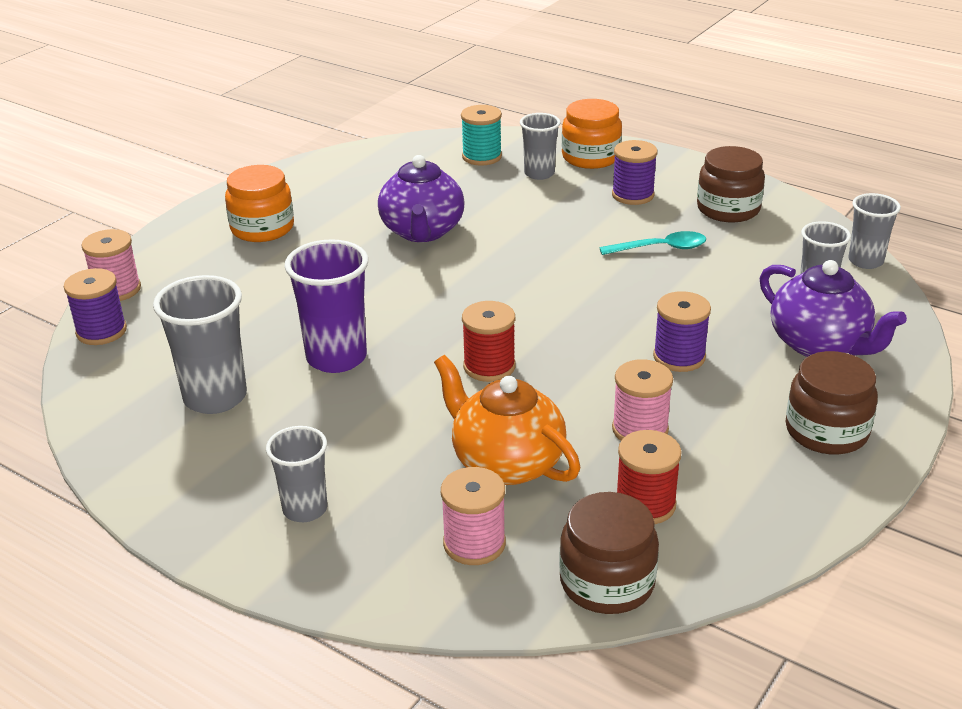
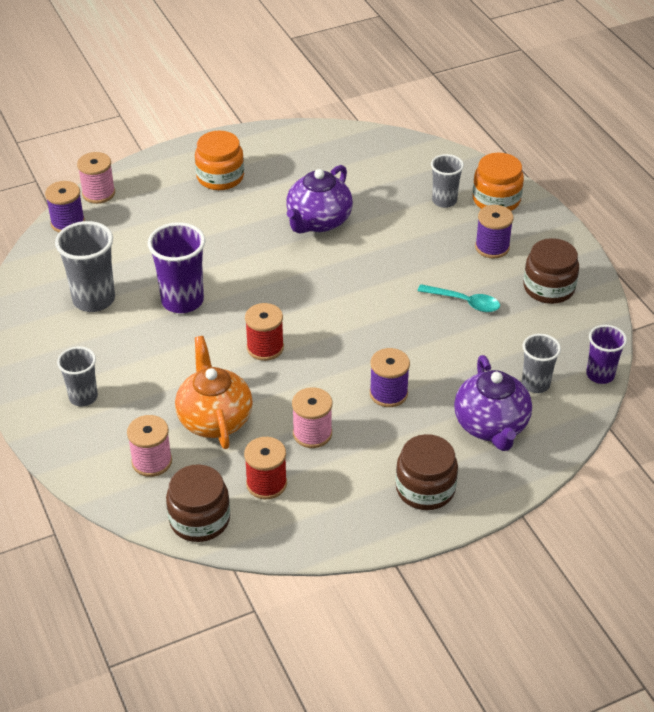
camera: 30 degrees right, 10 degrees up
(482, 157) = (418, 169): turquoise spool -> none
(865, 261) = (600, 375): grey cup -> purple cup

